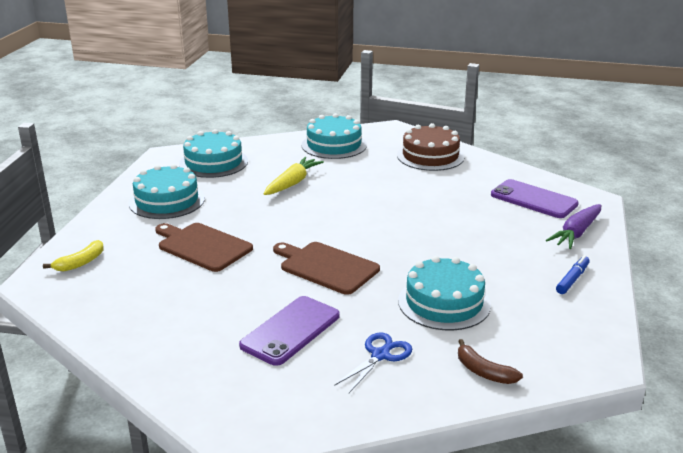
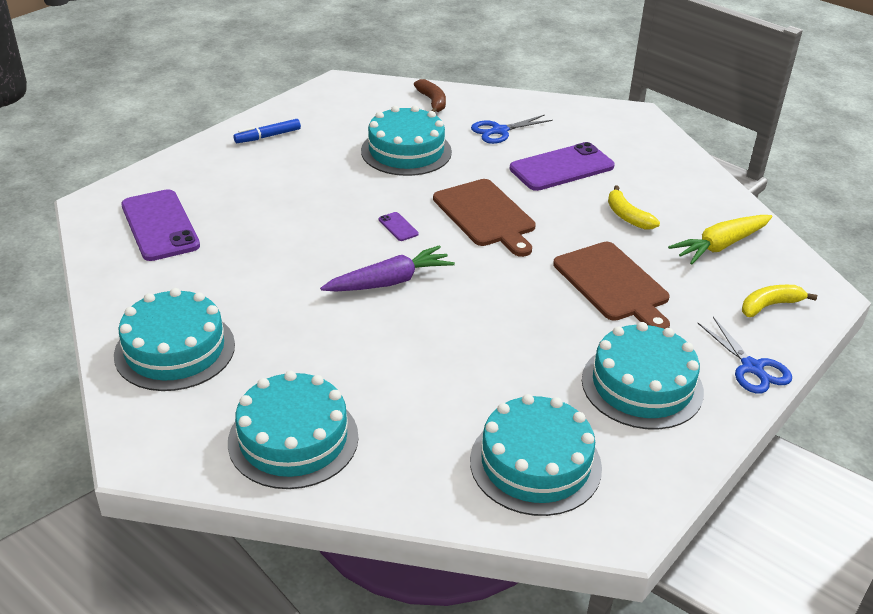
camera: 155 degrees left, 10 degrees up
(97, 224) = (752, 367): none -> blue scissors
(208, 300) = (627, 216): none -> yellow banana
(292, 183) = (434, 361): yellow carrot -> yellow carrot (720, 246)
(383, 241) = (398, 227): none -> purple phone
(430, 156) = (175, 349): brown cake -> turquoise cake
(576, 233) = (188, 173): purple carrot -> purple carrot (390, 281)

